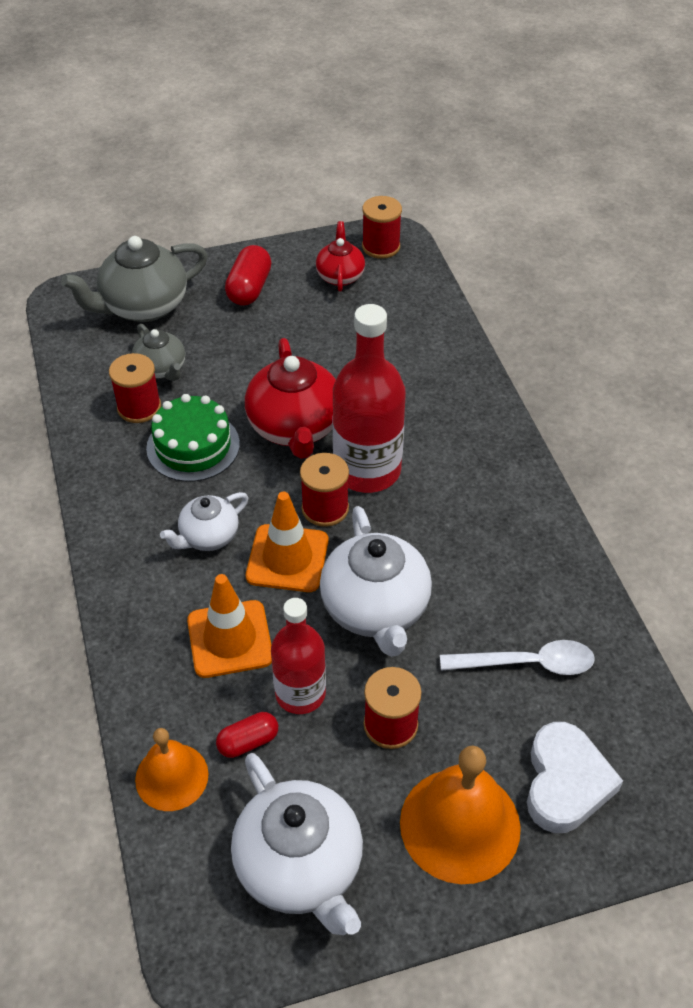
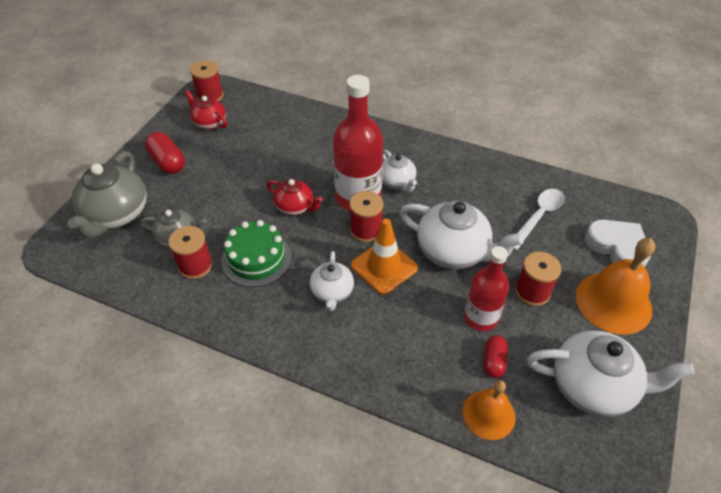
camera: 50 degrees left, 0 degrees up
(230, 639) = (415, 327): orange traffic cone -> none
(295, 427) = (295, 207): red teapot -> red teapot, size x0.57
(430, 489) = (397, 182): none -> white teapot

